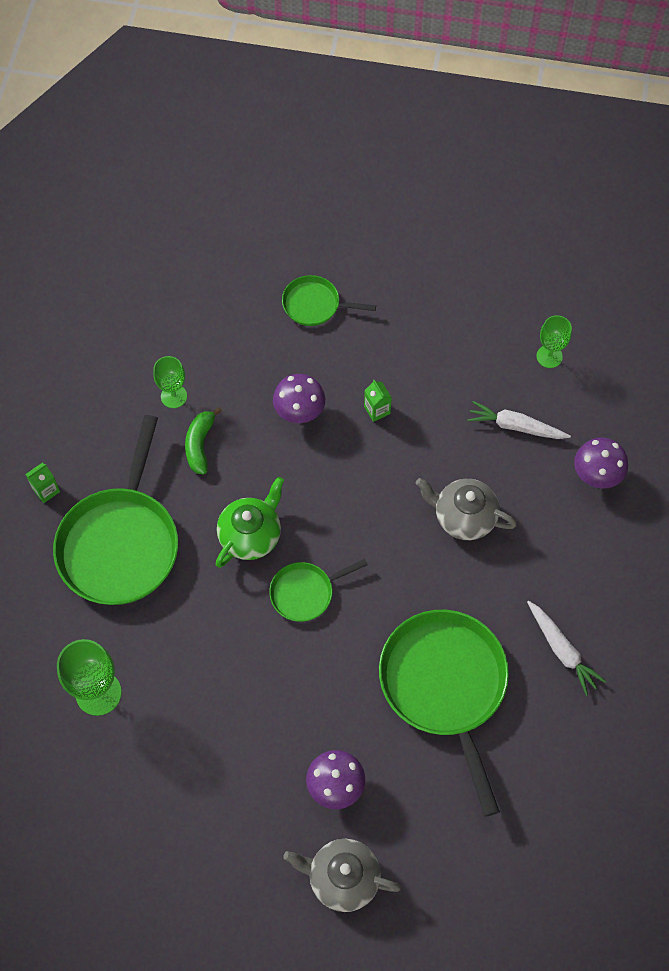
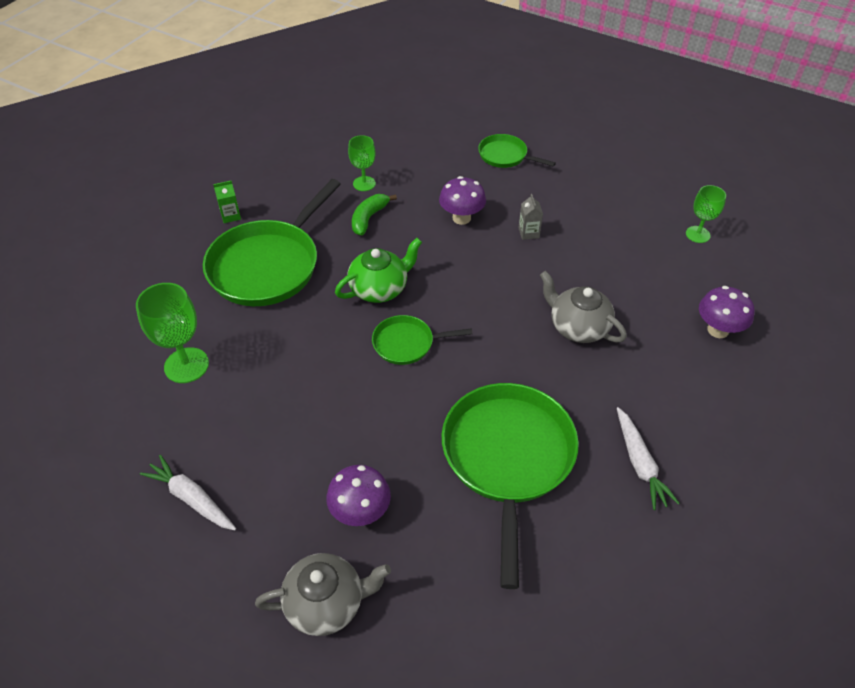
camera: 20 degrees right, 15 degrees down
(342, 878) = (326, 603): grey teapot -> grey teapot turned 135 degrees clockwise
(377, 410) = (528, 233): green carton -> grey carton
(515, 426) = (650, 274): white carrot -> white carrot (191, 498)

